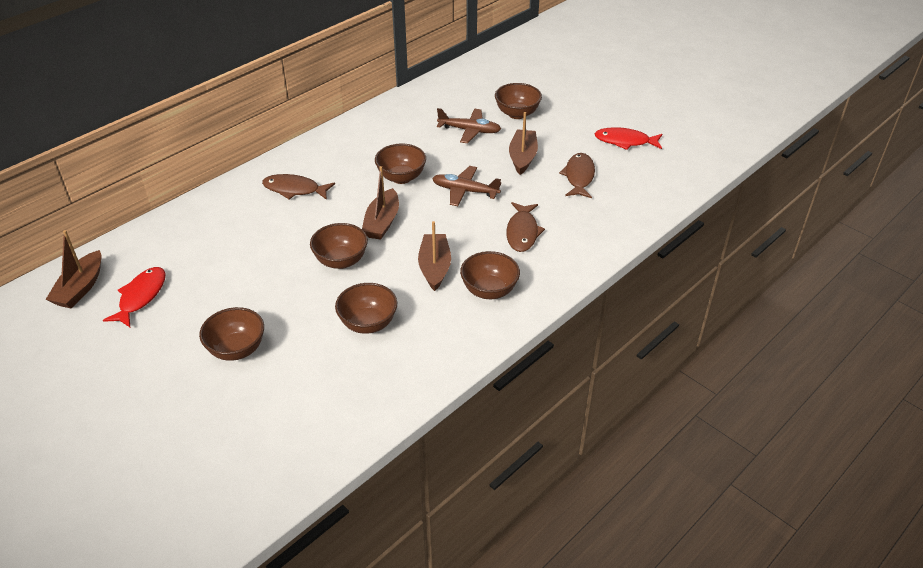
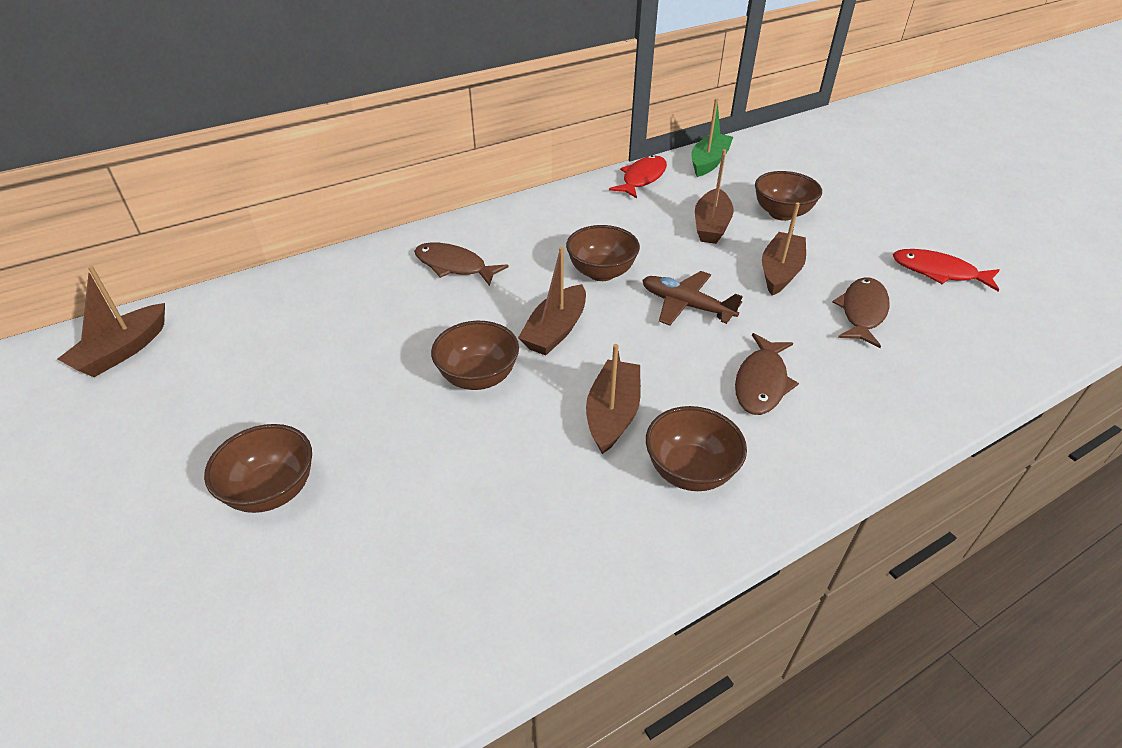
camera: 15 degrees right, 0 degrees up
(141, 297) = (189, 378): red fish -> red fish (642, 178)
(368, 323) = (482, 489): brown bowl -> none
(457, 79) = (709, 162): none -> green boat
(469, 131) = (711, 226): brown plane -> brown boat

